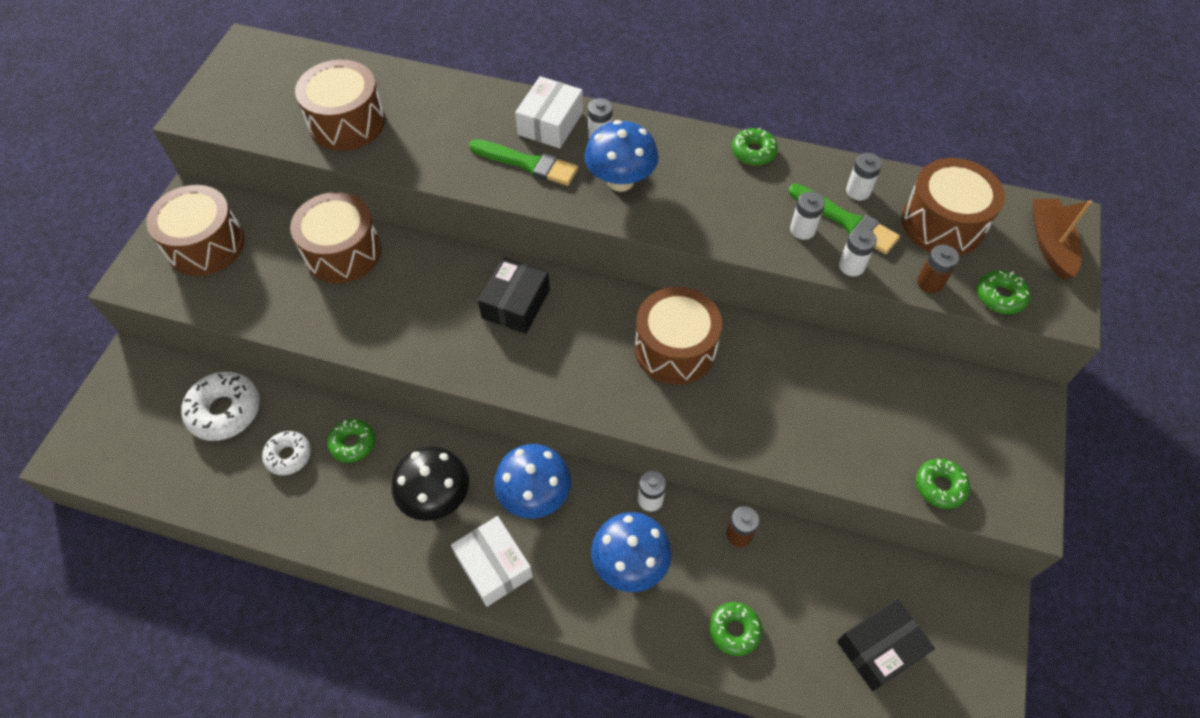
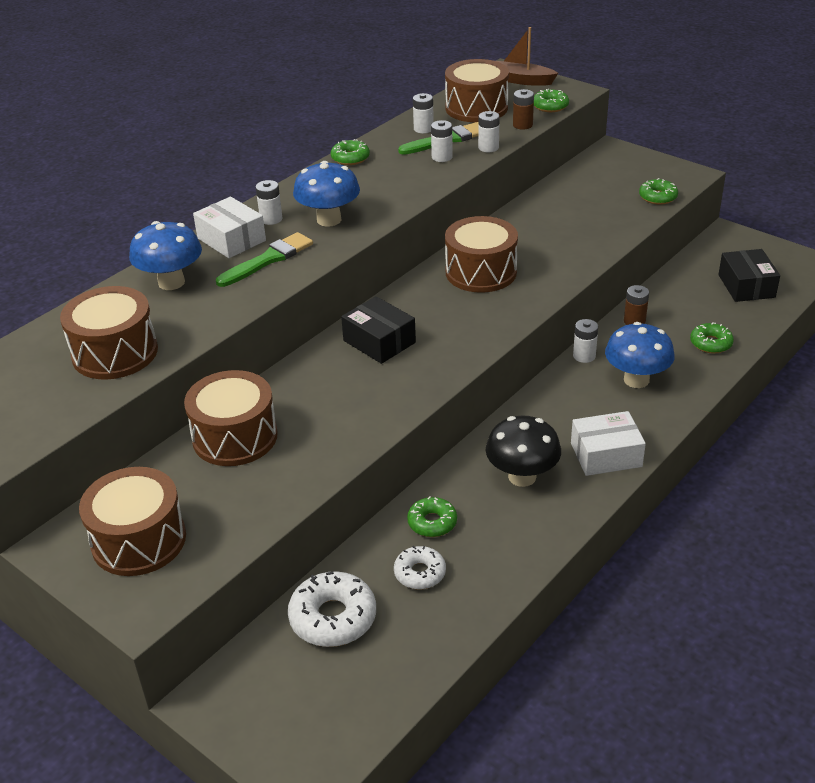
camera: 65 degrees left, 20 degrees down
(535, 496) = (550, 417): blue mushroom -> blue mushroom (171, 282)

